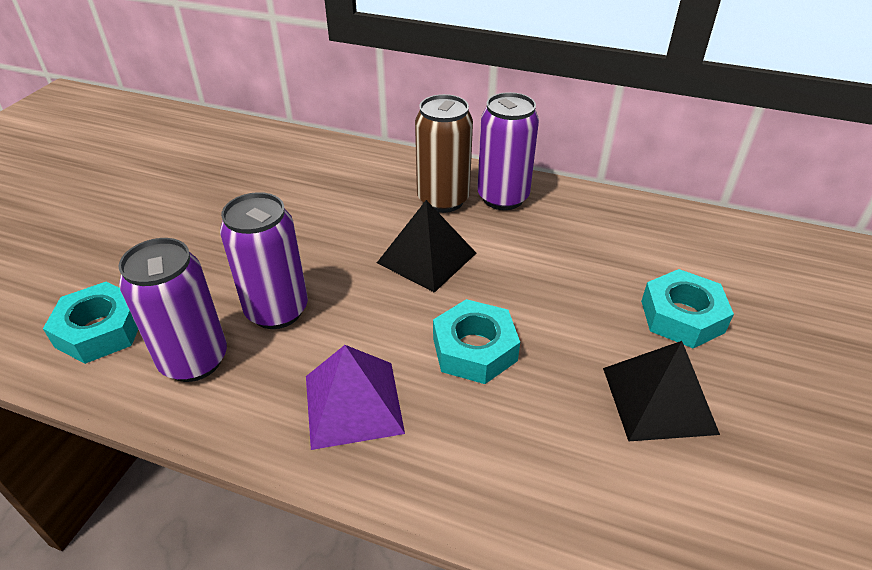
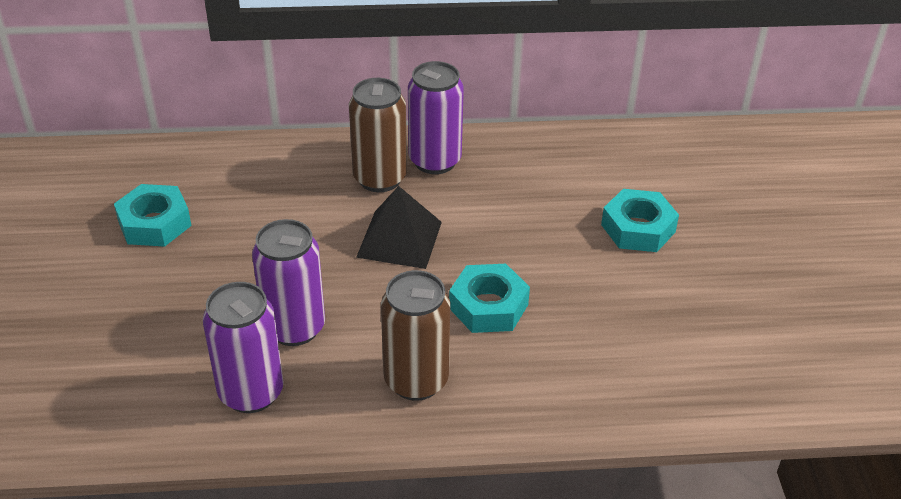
camera: 25 degrees left, 0 degrees up
(100, 330) = (137, 397): turquoise nut -> turquoise nut (154, 223)
(353, 404) = (416, 380): purple pyramid -> brown can
(658, 399) = (648, 300): black pyramid -> none

